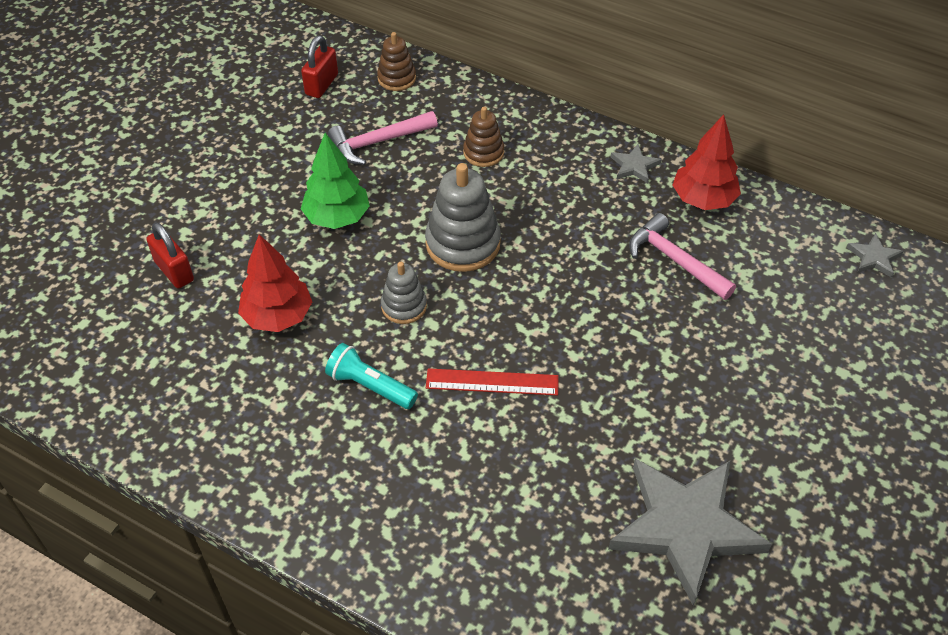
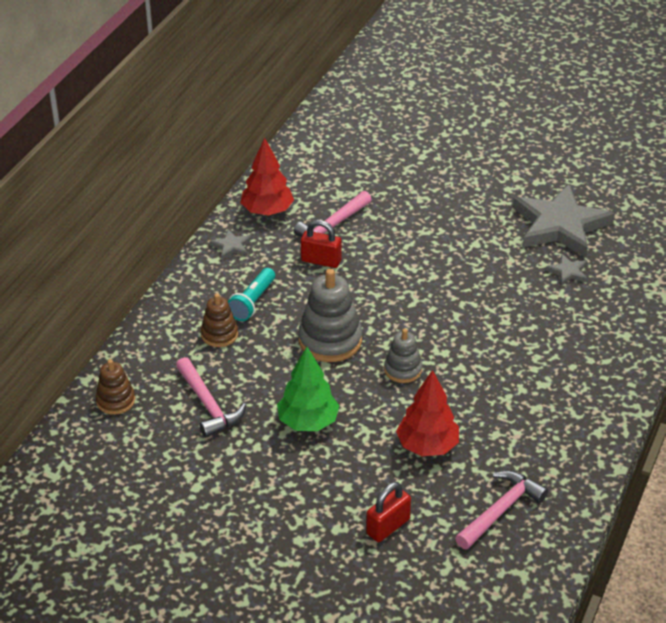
camera: 95 degrees left, 10 degrees down
(165, 372) = (500, 510): none -> pink hammer
(321, 84) = (124, 456): red padlock -> red padlock (321, 261)
(370, 386) = (485, 381): turquoise flashlight -> turquoise flashlight (252, 302)
(492, 382) = (467, 316): red ruler -> none
(874, 258) = (318, 136): grey star -> grey star (568, 272)

